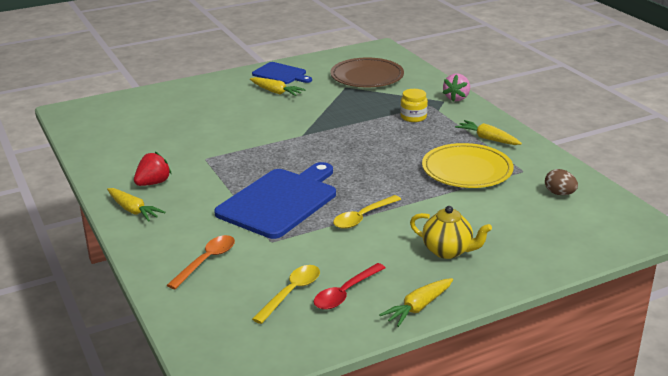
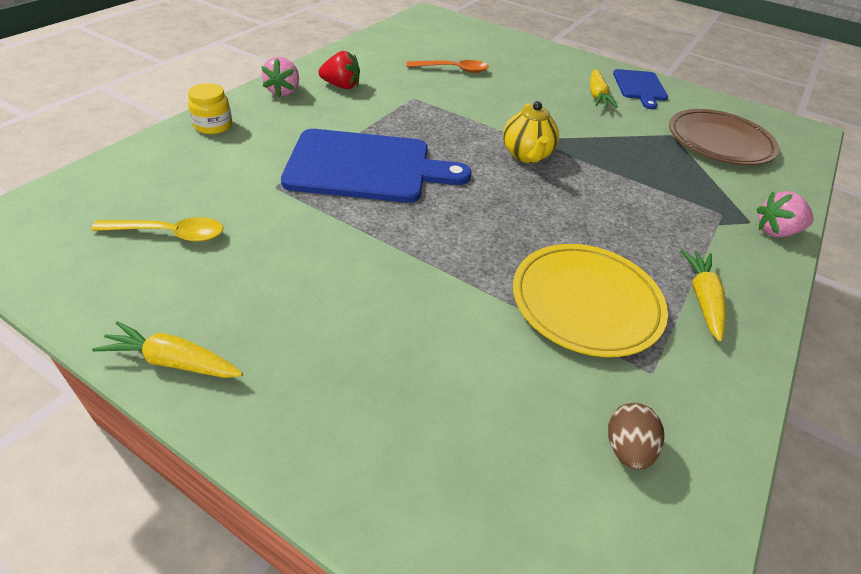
camera: 55 degrees right, 15 degrees up
(133, 210) = (283, 91): yellow carrot -> pink strawberry
(206, 261) = (211, 158): orange spoon -> orange spoon (453, 70)
(345, 293) = (185, 278): red spoon -> none
(363, 217) = (376, 239): yellow spoon -> none
(413, 117) = (671, 207): yellow jar -> yellow jar (213, 126)
(448, 251) = (341, 349): yellow teapot -> yellow teapot (527, 155)

